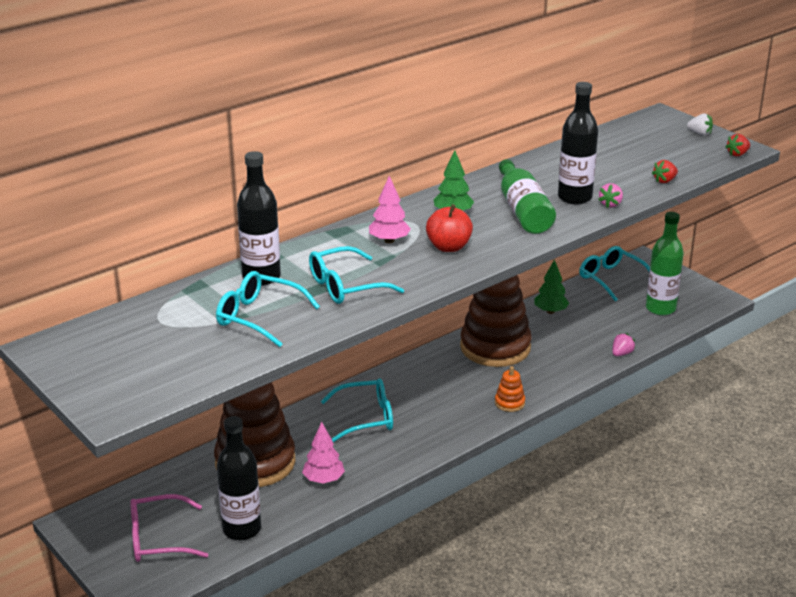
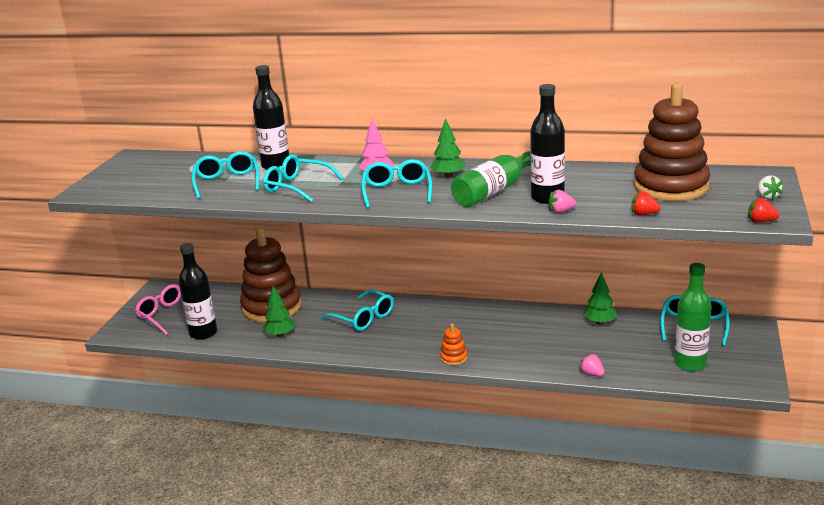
camera: 55 degrees right, 5 degrees down
(323, 480) = (280, 334): pink tree -> green tree
(448, 247) = (397, 191): red apple -> turquoise glasses
(495, 347) = (515, 323): brown stacking toy -> brown stacking toy (671, 187)
(621, 353) = (592, 374): pink strawberry -> pink strawberry turned 135 degrees counterclockwise

